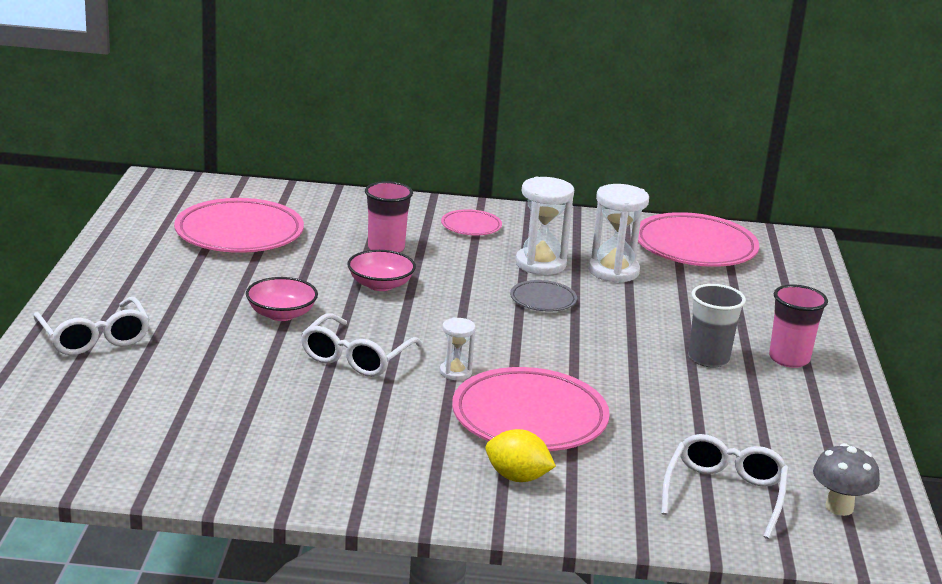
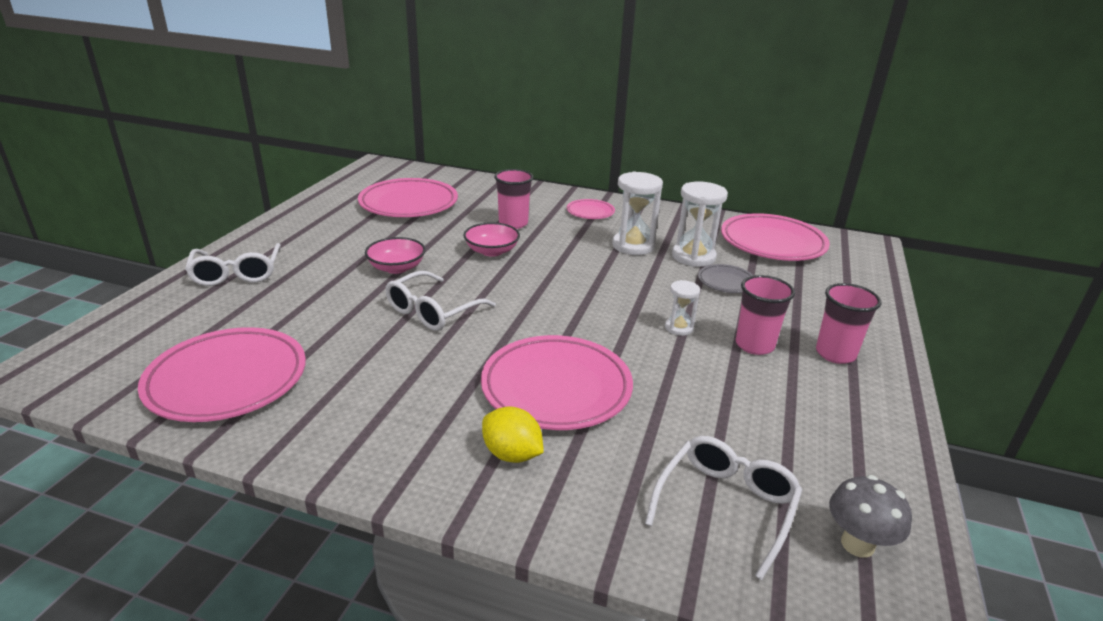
camera: 15 degrees right, 5 degrees up
(185, 447) = (227, 380): none -> pink plate
(455, 372) = (511, 334): white hourglass -> white hourglass (679, 328)
(543, 300) = (621, 276): grey plate -> grey plate (726, 282)
(708, 359) = (754, 345): grey cup -> pink cup

